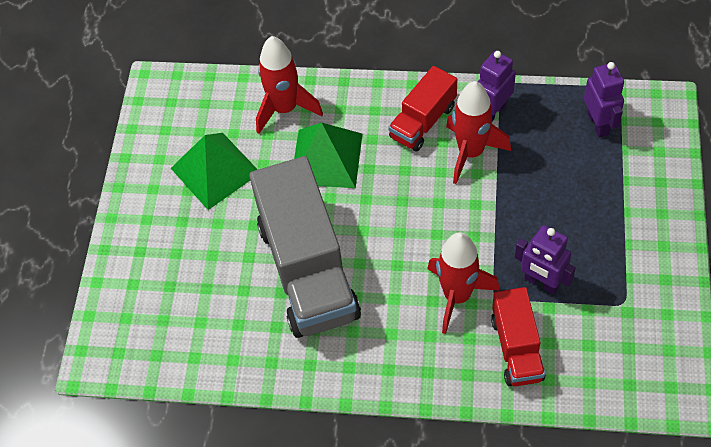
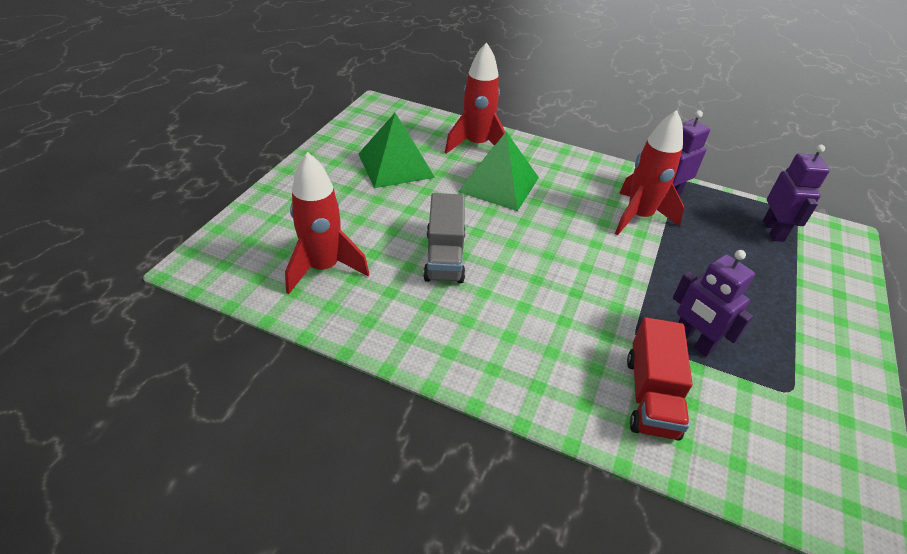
camera: 10 degrees right, 15 degrees down
(308, 270) = (444, 256): grey truck -> grey truck, size x0.53
(423, 122) = (598, 184): red truck -> none
(457, 296) = (593, 325): red rocket -> red rocket (324, 268)

